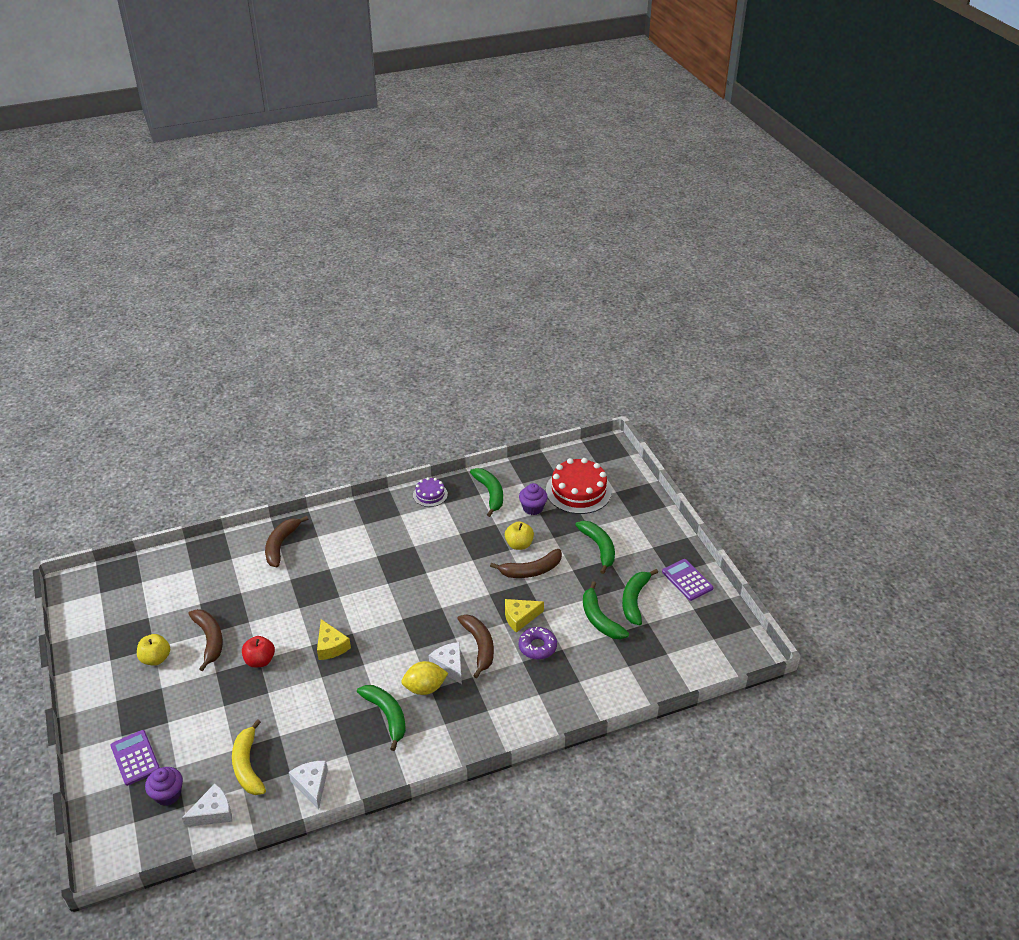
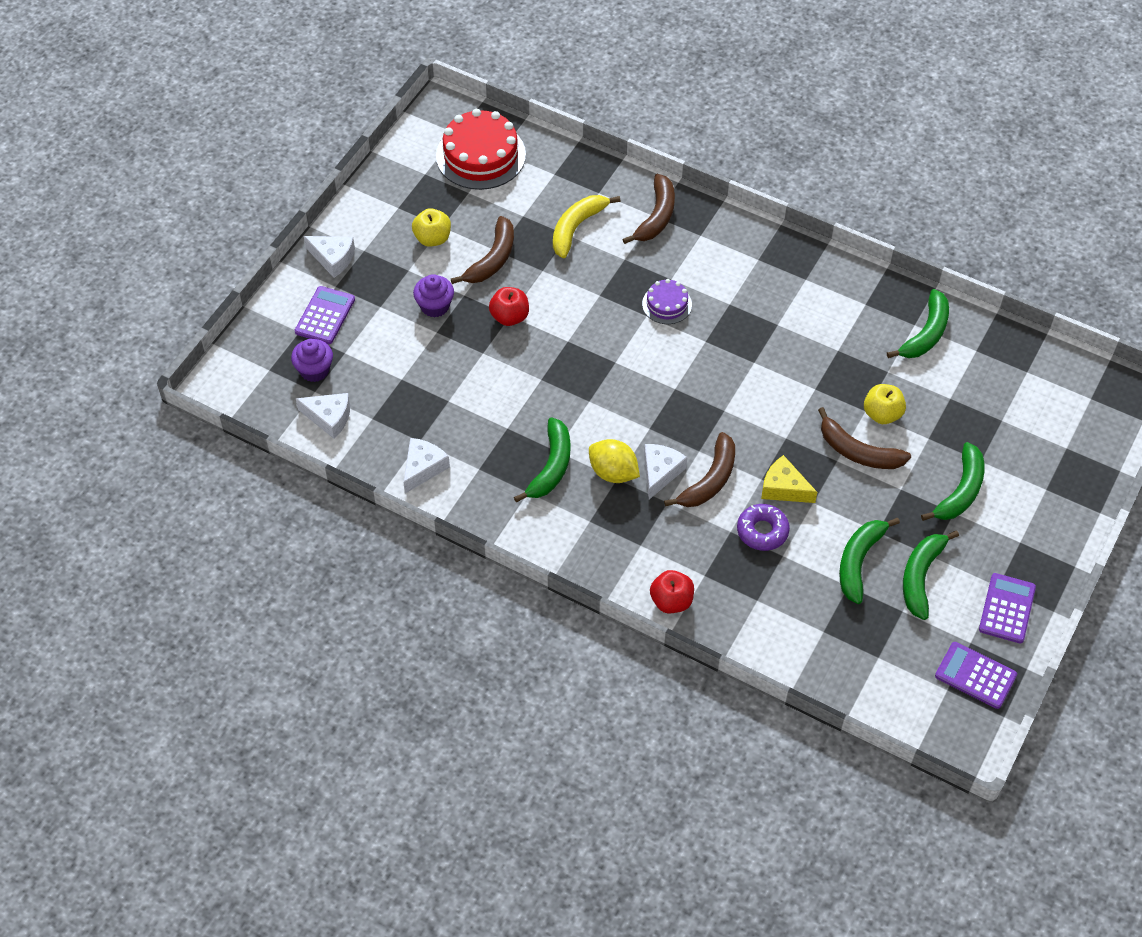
camera: 50 degrees right, 15 degrees up
(99, 722) = (333, 259): none -> white cheese
(247, 765) = (396, 403): yellow banana -> yellow banana (576, 228)
(281, 545) = (656, 216): brown banana -> brown banana turned 135 degrees clockwise
(331, 646) = (582, 358): yellow cheese -> none
(430, 494) = (862, 282): purple cake -> purple cake (667, 304)
(533, 508) = (949, 388): purple cupcake -> purple cupcake (435, 306)
(540, 722) = (671, 601): none -> red apple
(578, 491) = (1026, 411): red cake -> red cake (480, 155)
(634, 600) = (920, 577): green banana -> green banana turned 45 degrees counterclockwise
(715, 621) = (975, 675): none -> purple calculator

